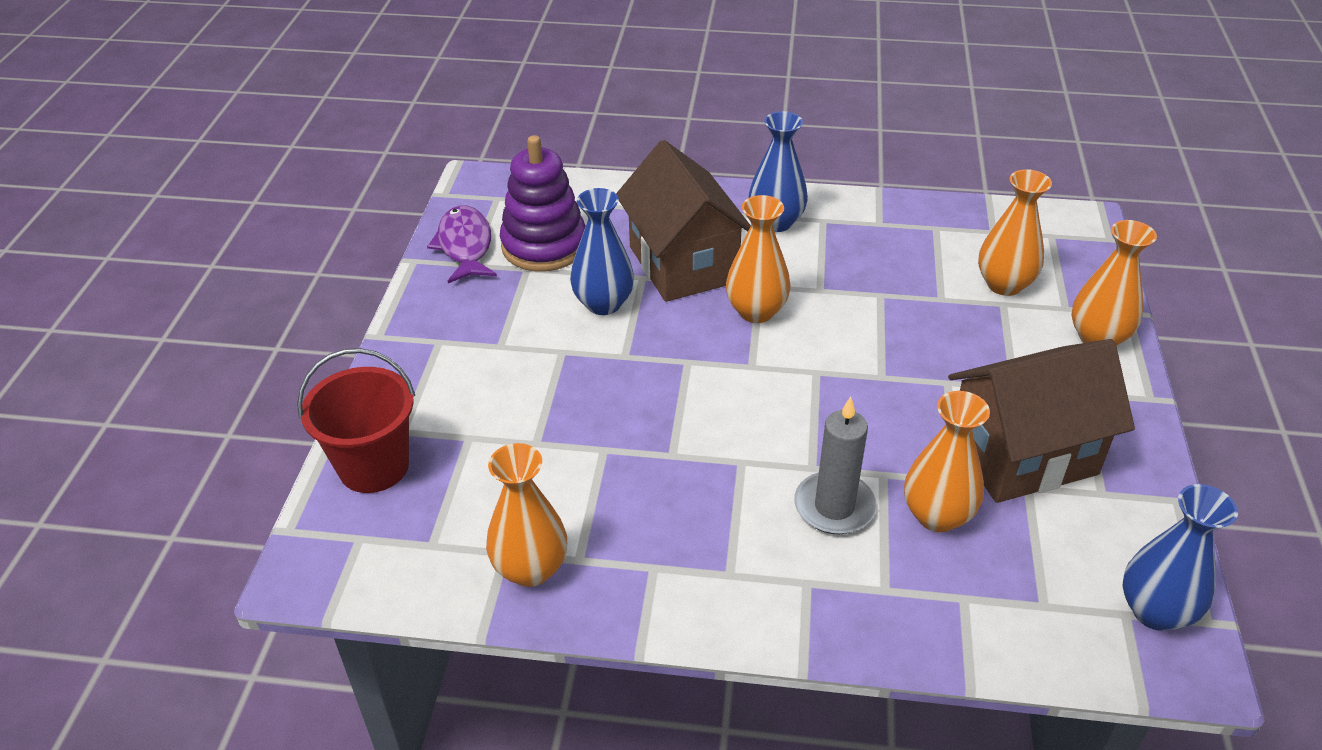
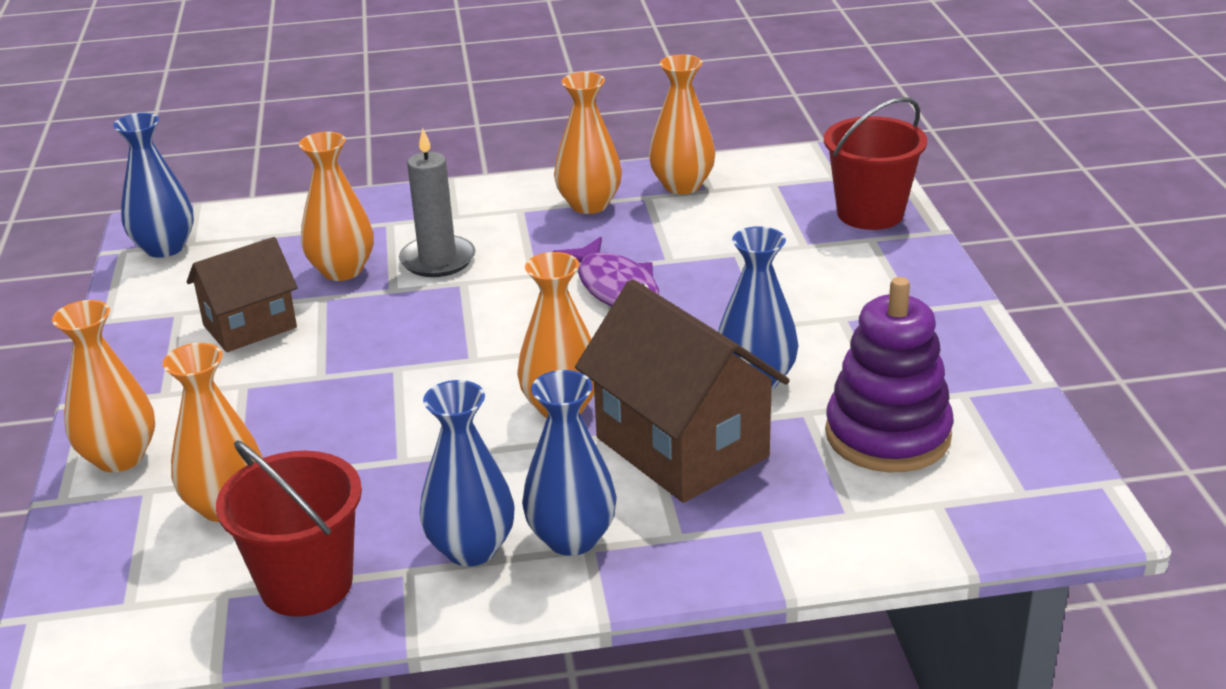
camera: 165 degrees right, 10 degrees down
(465, 246) = (993, 414): purple fish -> purple fish (615, 287)
(649, 560) = (589, 205): none -> orange vase
(839, 228) = (471, 549): none -> blue vase
(941, 226) = (306, 584): none -> red bucket
(1022, 455) = (250, 326): brown house -> brown house, size x0.63

